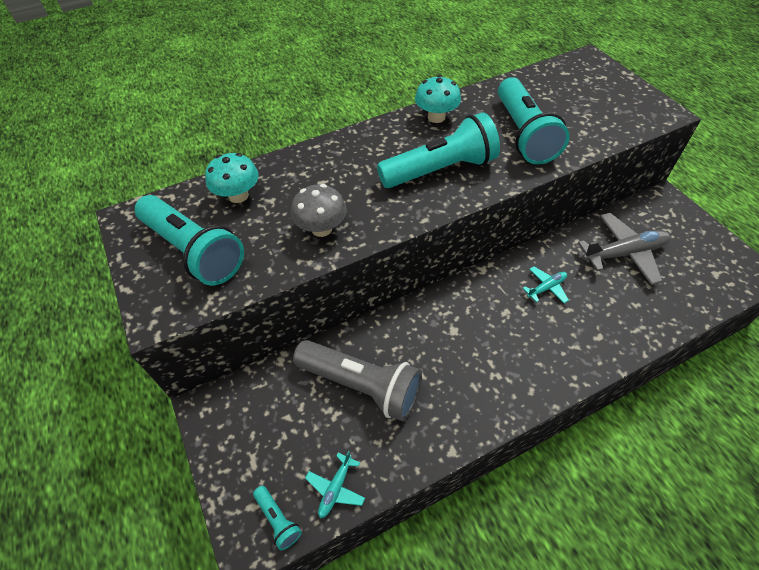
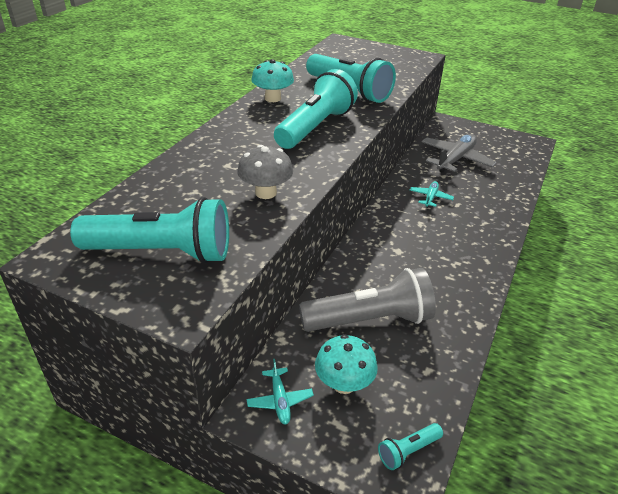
camera: 40 degrees left, 15 degrees down
(238, 196) = (157, 199): turquoise mushroom -> turquoise mushroom (344, 383)
(278, 520) = (408, 451): turquoise flashlight -> turquoise flashlight turned 135 degrees clockwise
(335, 488) = (427, 399): turquoise plane -> turquoise plane (280, 400)

